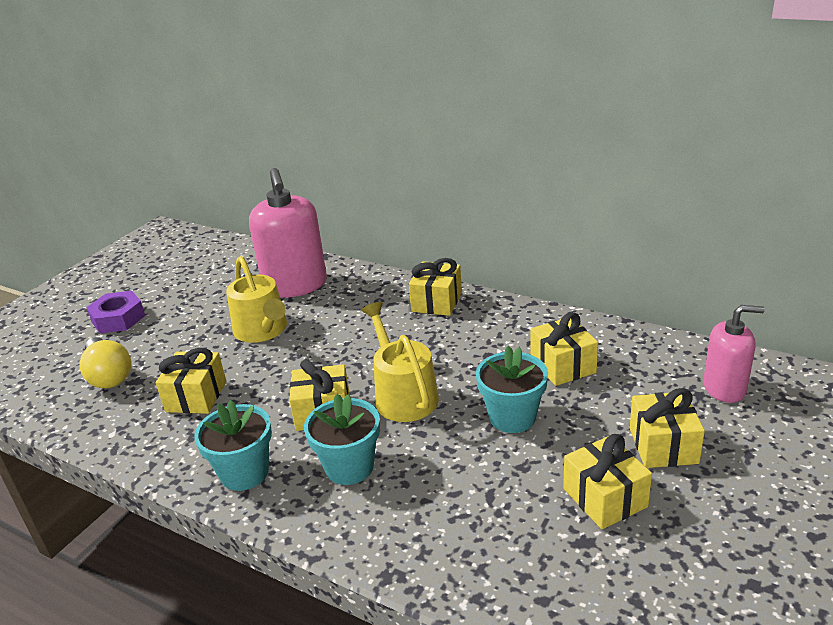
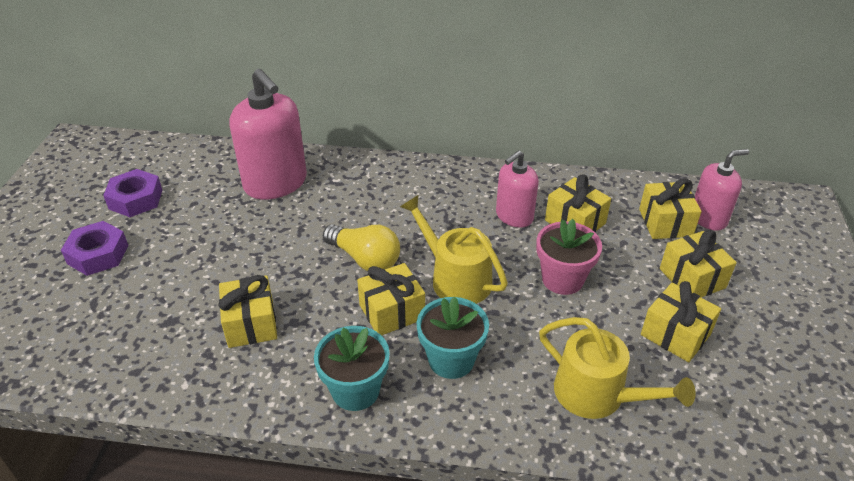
camera: 25 degrees left, 10 degrees up
(108, 375) = (134, 321): yellow light bulb -> yellow light bulb (365, 259)
(175, 281) = (135, 199): none -> purple nut
(263, 330) = (274, 238): yellow watering can -> yellow watering can (597, 395)
(437, 302) = (428, 178): yellow gift -> yellow gift (665, 223)
(501, 349) = (514, 216): none -> pink soap dispenser
(512, 417) = (562, 279): turquoise flower pot -> pink flower pot

